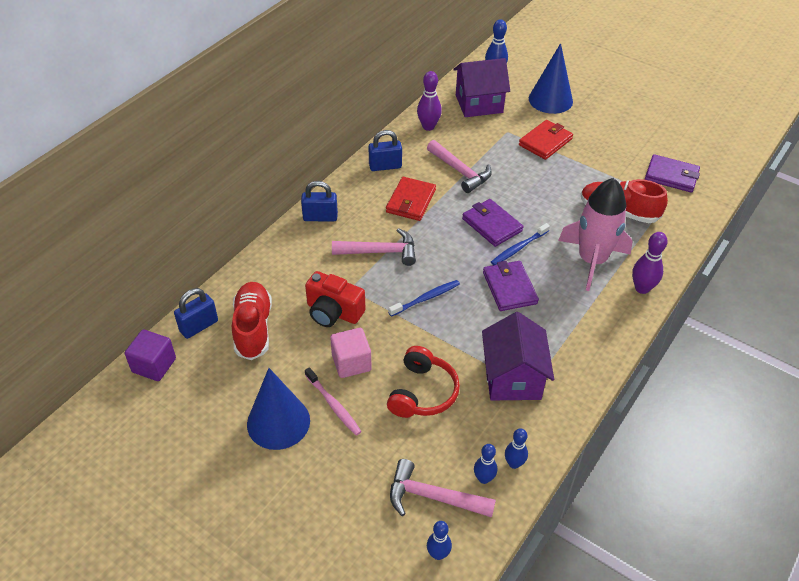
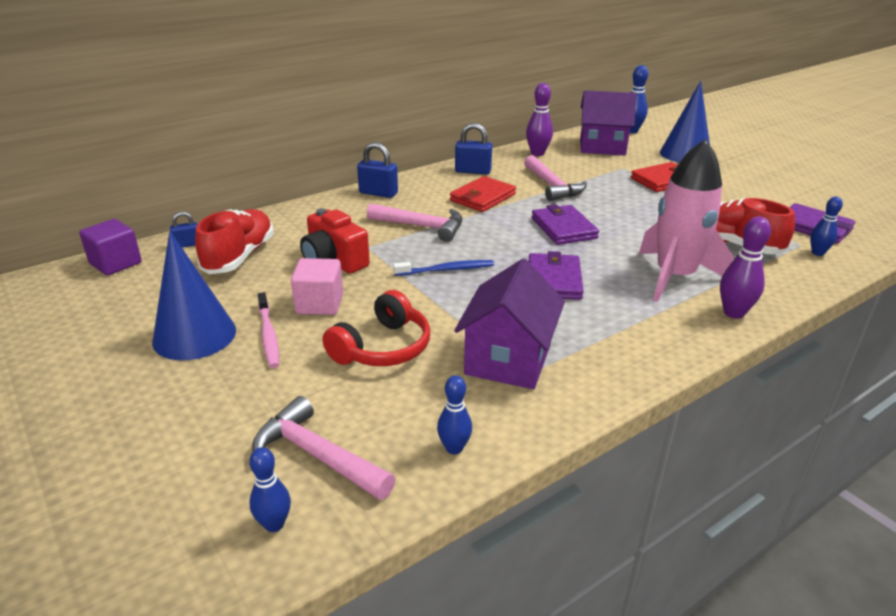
camera: 20 degrees right, 15 degrees down
(199, 326) = (188, 244): blue padlock -> blue padlock, size x0.60
(483, 478) = (400, 454): blue bowling pin -> blue bowling pin (817, 253)
(518, 248) = (585, 251): blue toothbrush -> none

